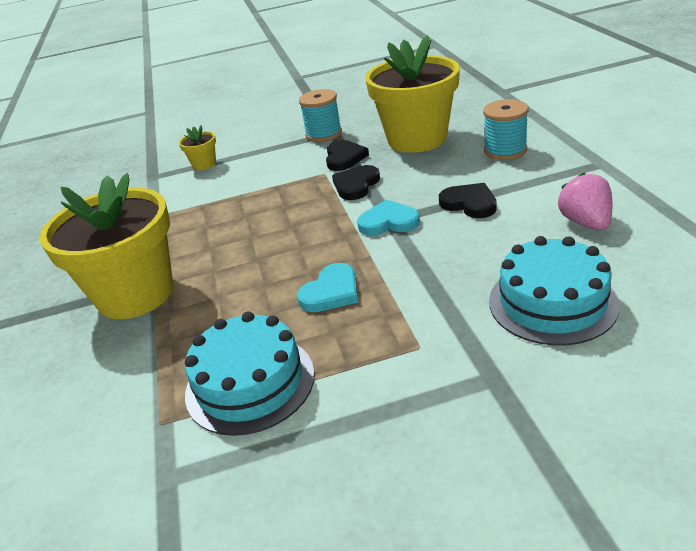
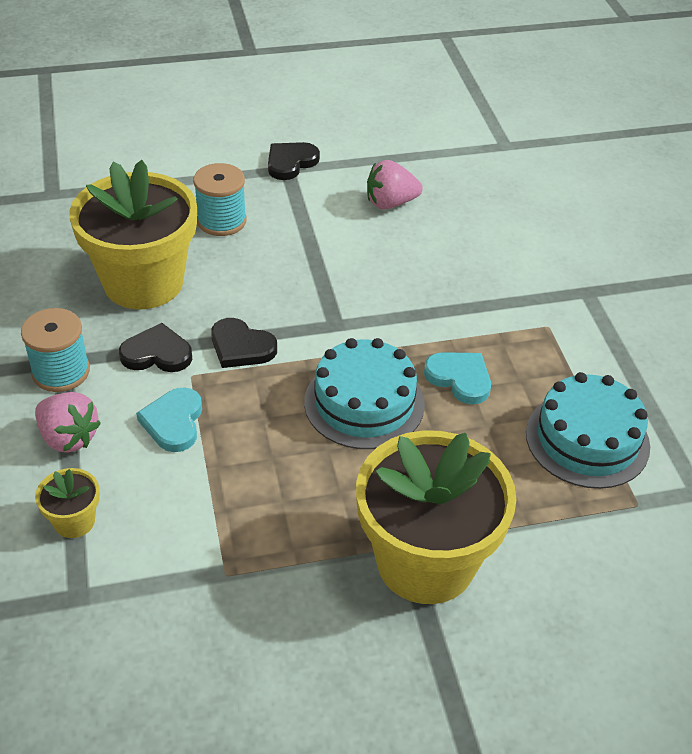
camera: 95 degrees left, 10 degrees up
(268, 148) = (68, 437): none -> pink strawberry
(388, 222) = (340, 326): turquoise heart -> turquoise heart (173, 422)
(469, 203) = (327, 264): black heart -> black heart (290, 162)
(552, 302) = (501, 245): turquoise cake -> turquoise cake (364, 403)

